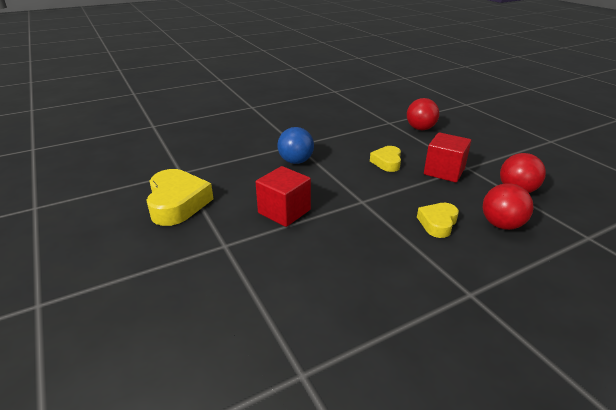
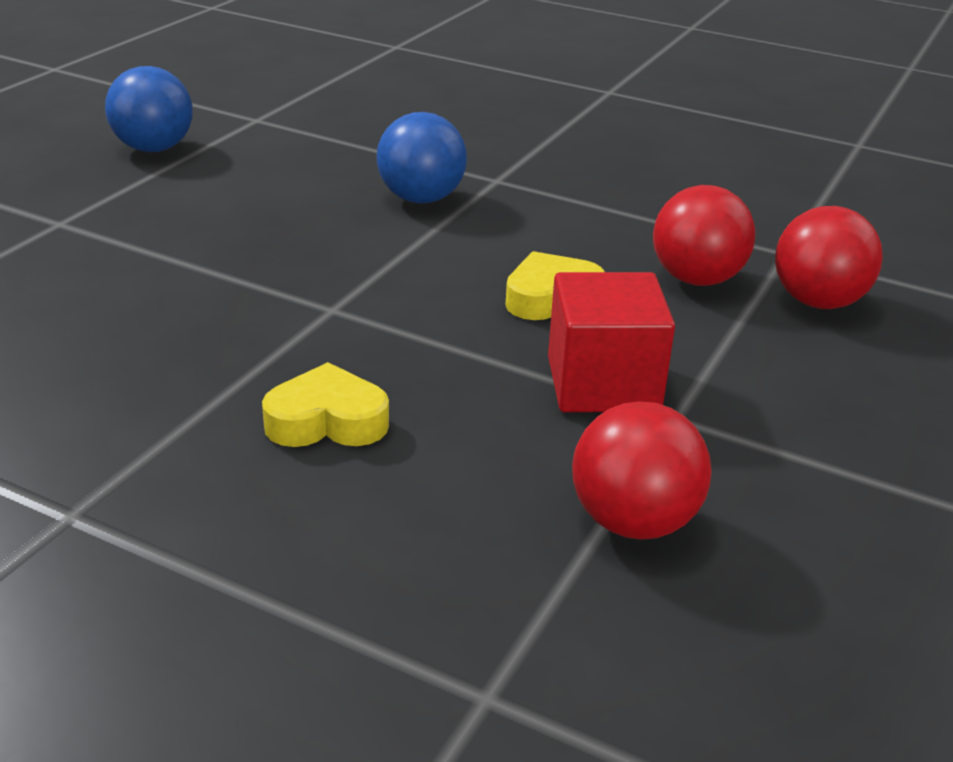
camera: 55 degrees right, 0 degrees up
(177, 203) = (154, 148): yellow heart -> blue ball
(284, 211) = (211, 241): red cube -> none
(501, 225) = (408, 519): red ball -> red ball (696, 279)

